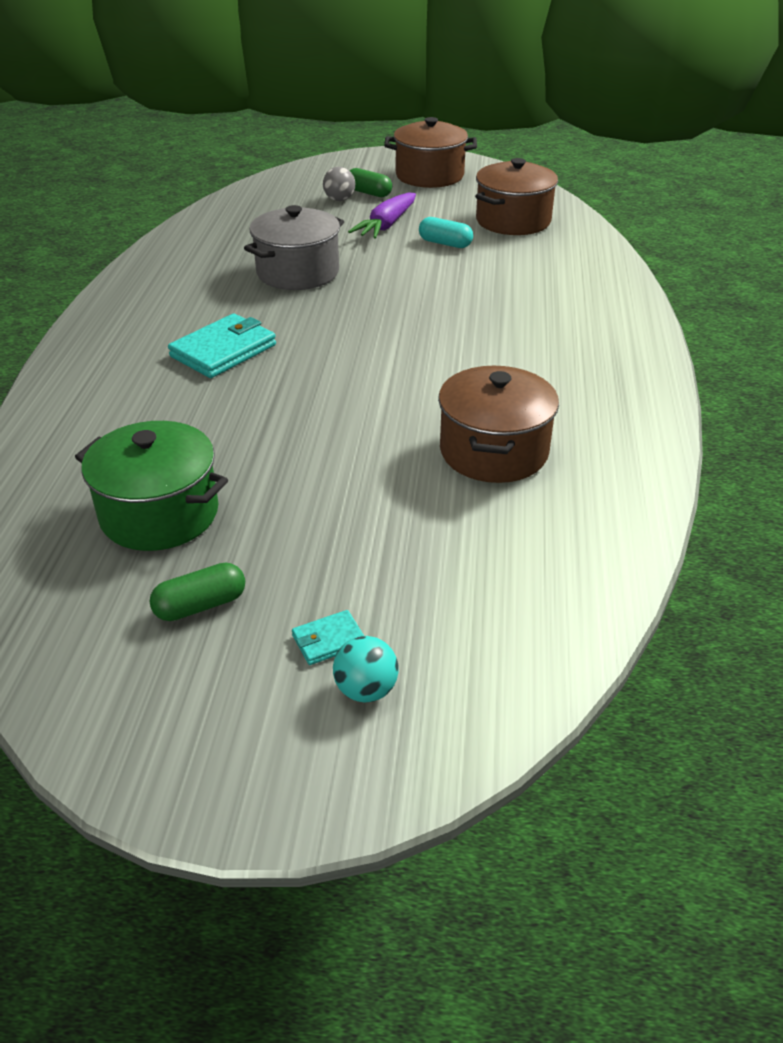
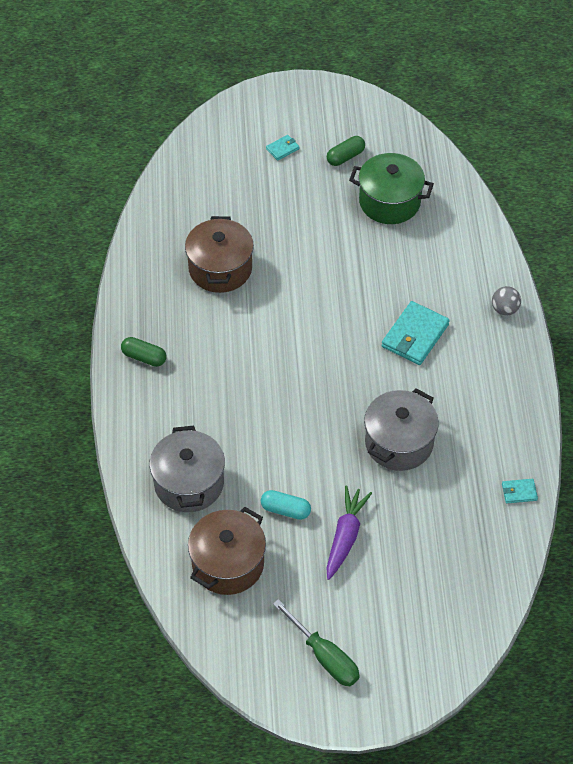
camera: 170 degrees right, 15 degrees up
(188, 234) = (519, 492): none -> turquoise wallet
(339, 199) = (404, 583): grey ball -> grey ball (504, 309)
(366, 690) = (261, 131): turquoise ball -> none
(369, 193) = (379, 603): green capsule -> green capsule (144, 357)
(429, 176) = (325, 657): brown pot -> green screwdriver
(552, 267) = (189, 483): none -> grey pot

